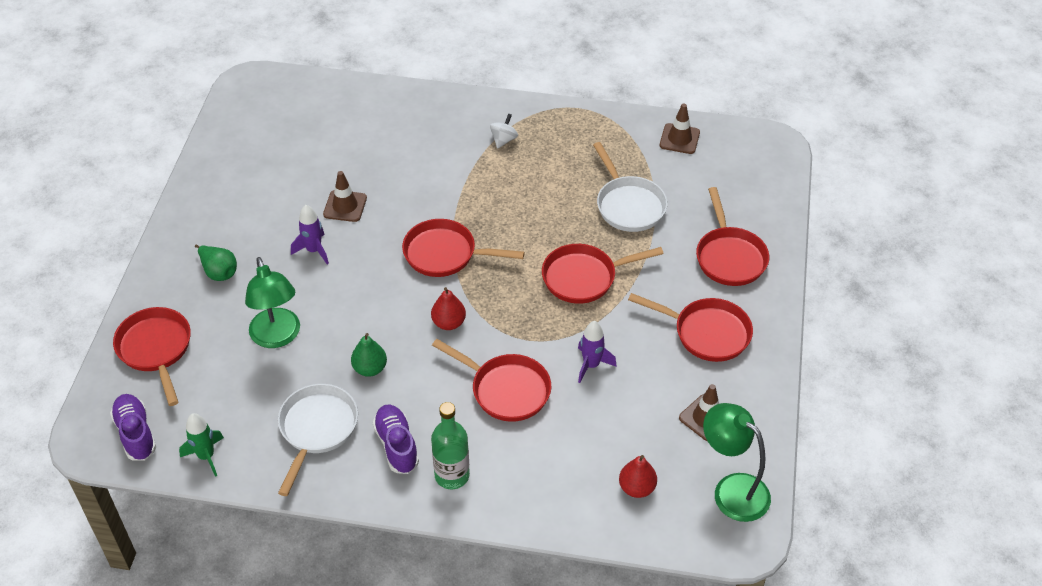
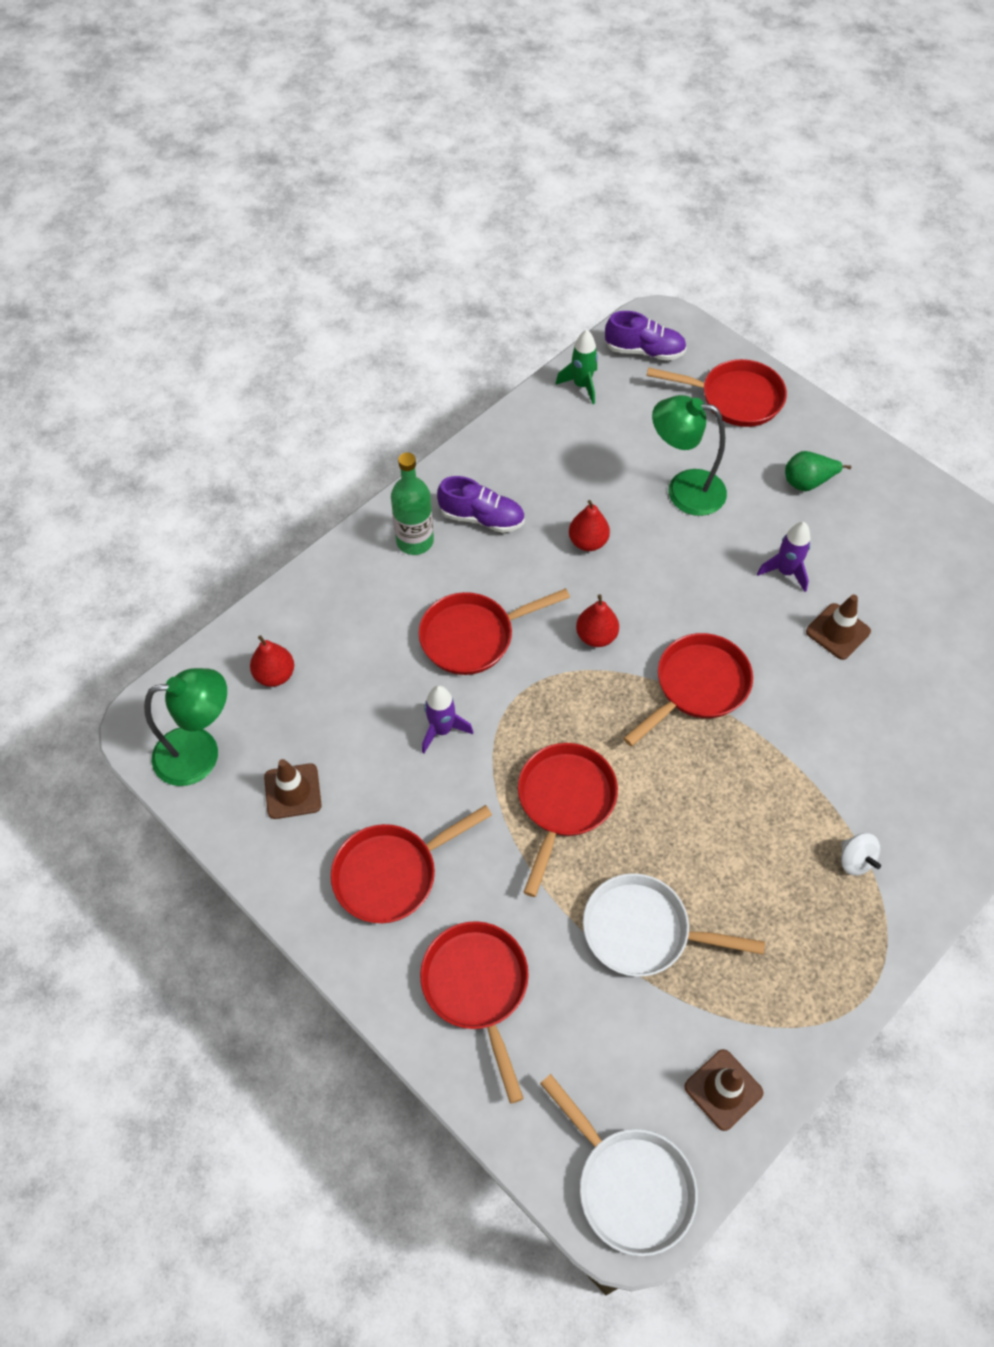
camera: 125 degrees right, 10 degrees up
(317, 429) = (548, 470): white pan -> white pan (629, 1184)
(370, 368) = (588, 542): green pear -> red pear
(729, 257) = (477, 988): red pan -> red pan turned 45 degrees clockwise

